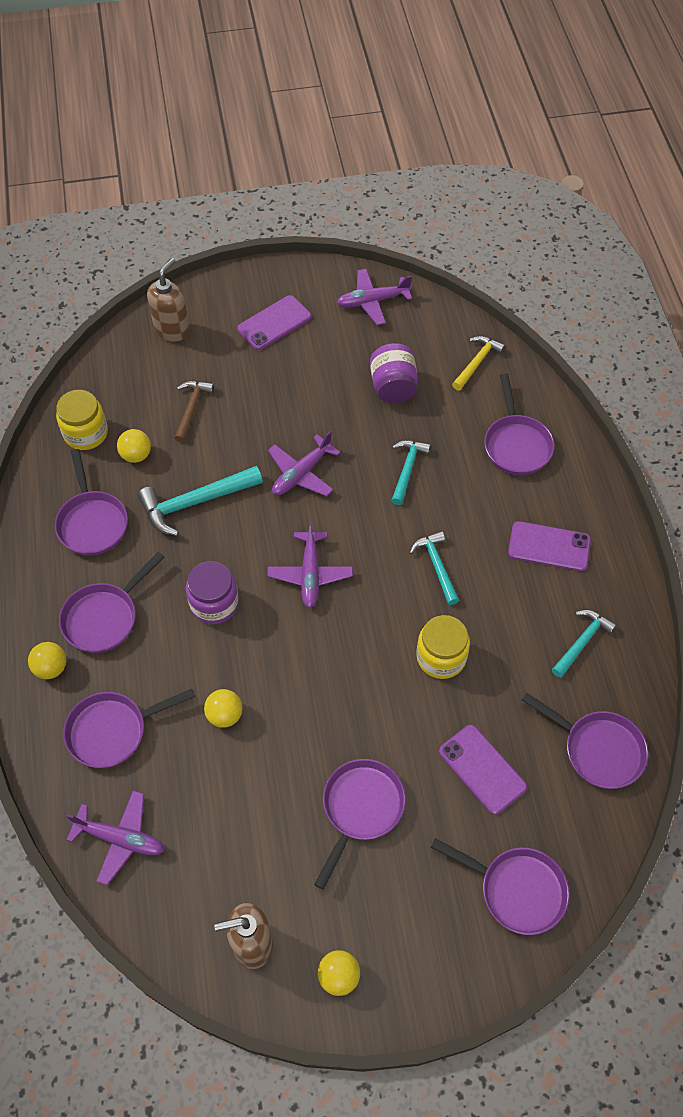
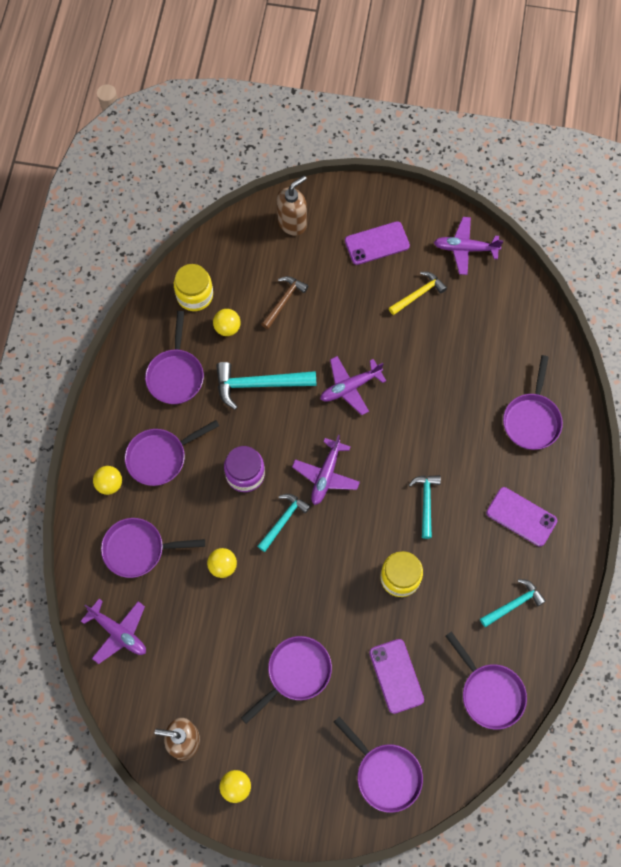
camera: 20 degrees right, 10 degrees up
(393, 387) = (452, 334): purple jar -> none
(407, 469) = (435, 412): turquoise hammer -> turquoise hammer (283, 520)
(477, 362) = (530, 334): yellow hammer -> yellow hammer (418, 294)

